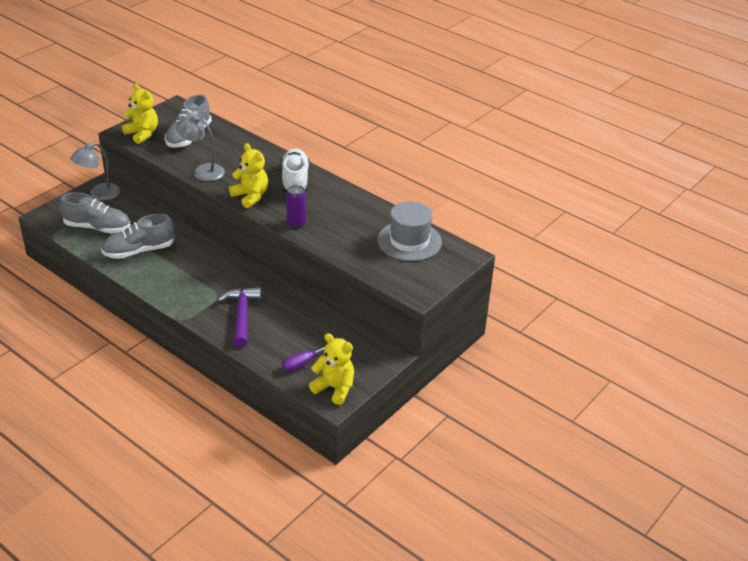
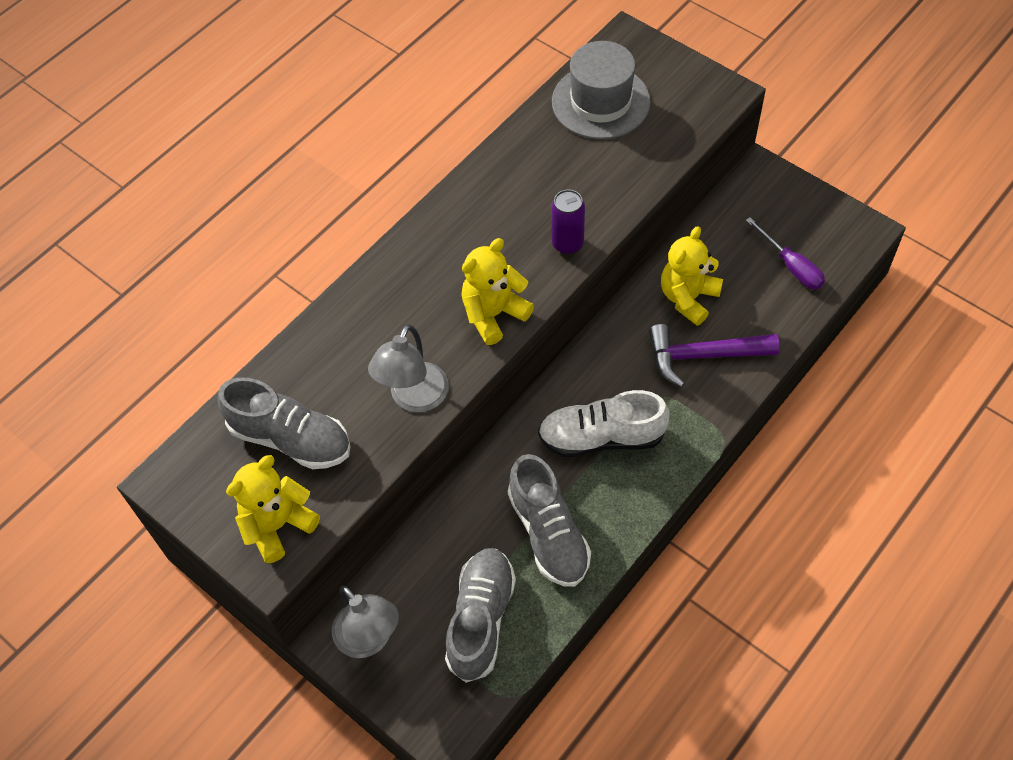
camera: 85 degrees left, 20 degrees up
(295, 181) = (444, 254): white shoe -> white shoe (601, 437)
(334, 388) = (837, 231): yellow teddy bear -> yellow teddy bear (688, 298)

